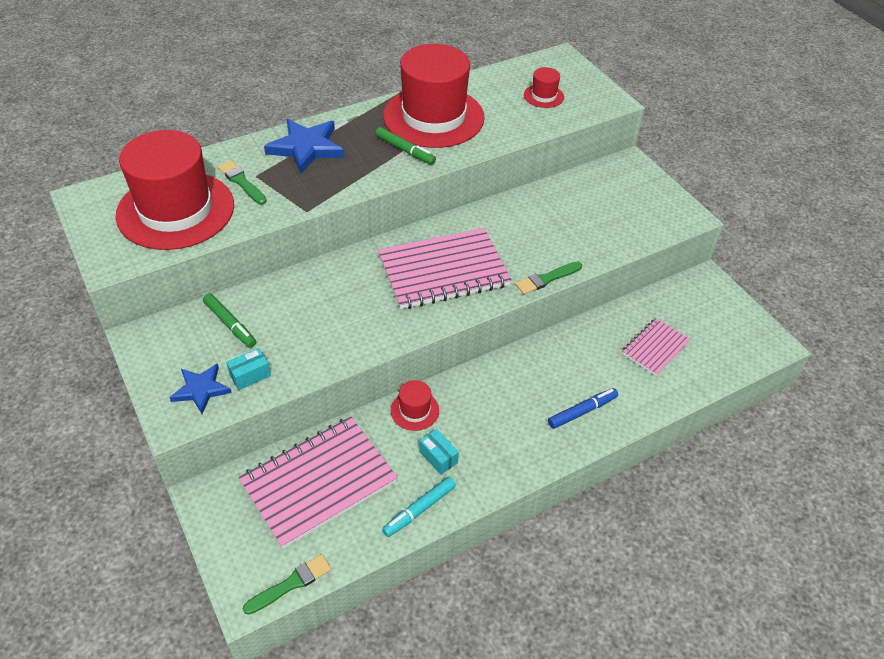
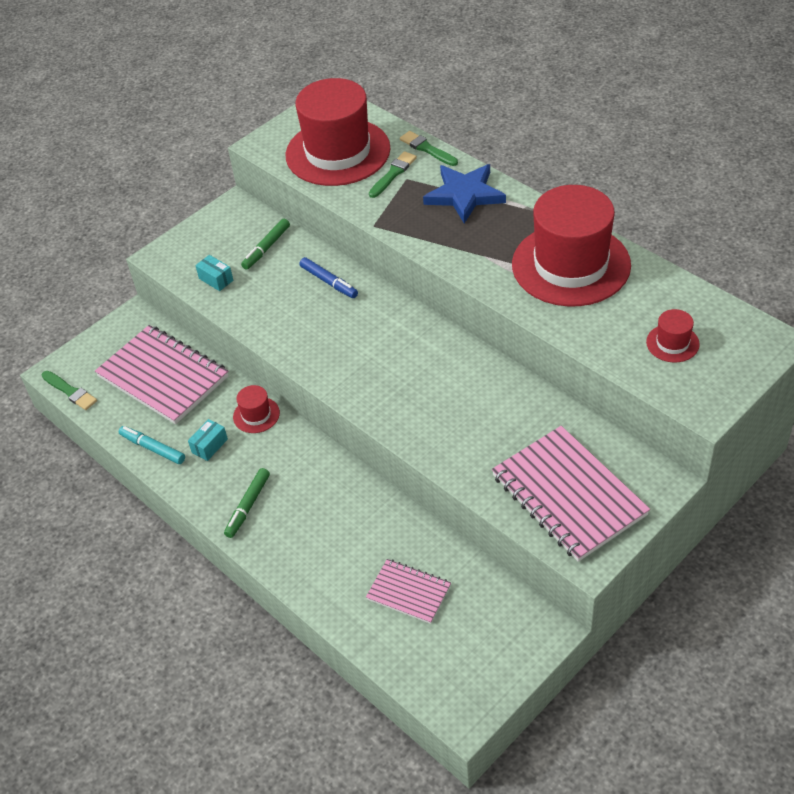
camera: 80 degrees right, 0 degrees up
(201, 389) = (193, 258): blue star -> none
(405, 150) = (499, 261): green marker -> green marker (248, 506)
(443, 271) = (390, 362): pink notebook -> pink notebook (568, 495)
(547, 279) = (414, 444): green brush -> green brush (427, 149)
(582, 411) = (296, 542): blue marker -> blue marker (329, 282)

